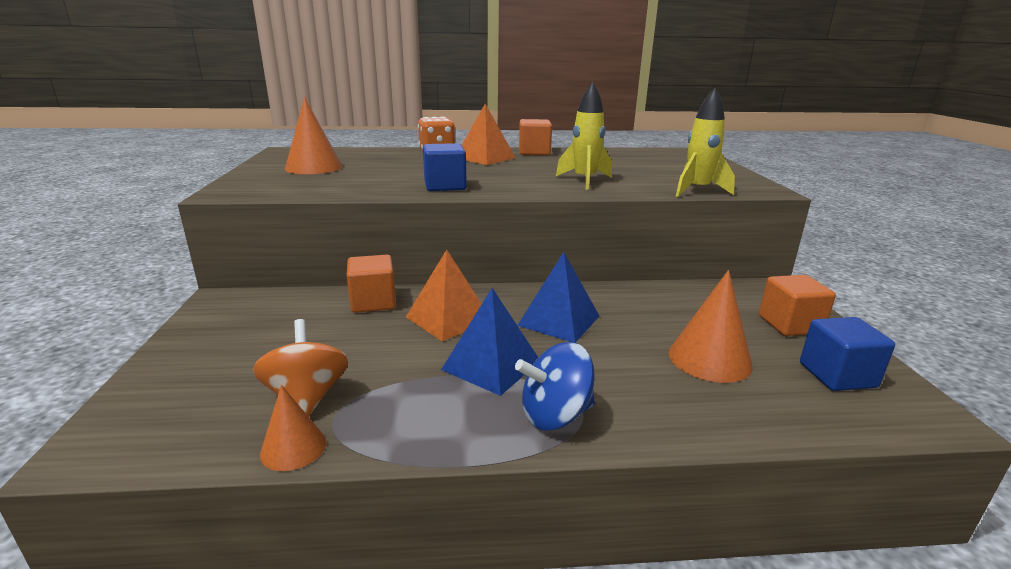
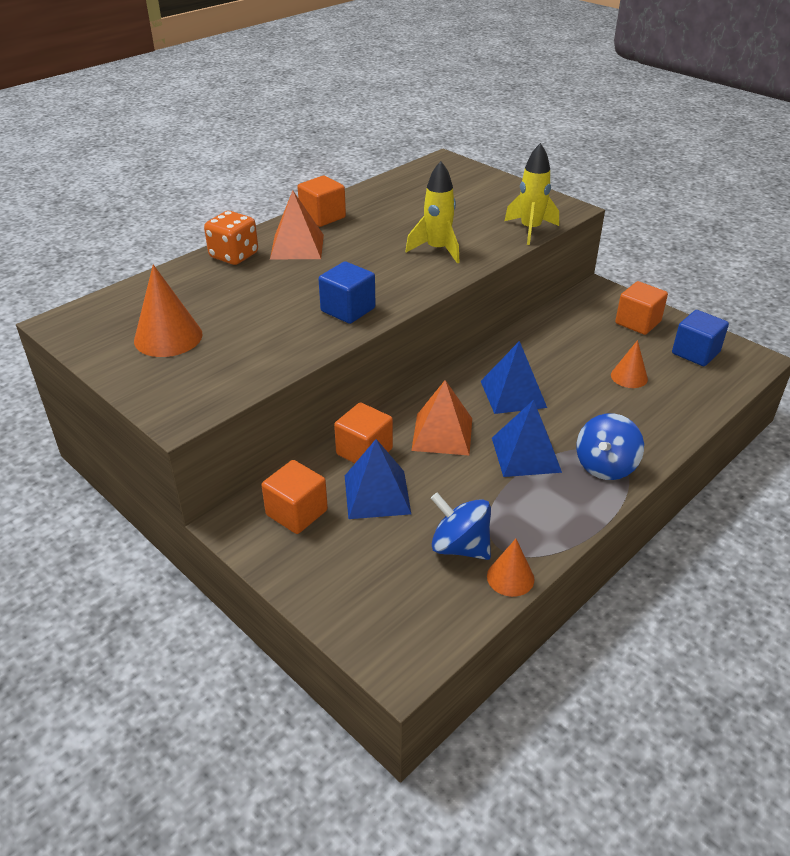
camera: 40 degrees left, 15 degrees up
(261, 312) = (296, 512): none -> orange cube
(307, 397) = (460, 547): orange spinning top -> blue spinning top
(327, 329) = (377, 494): none -> blue pyramid
(709, 359) = (629, 377): orange cone -> orange cone, size x0.61

